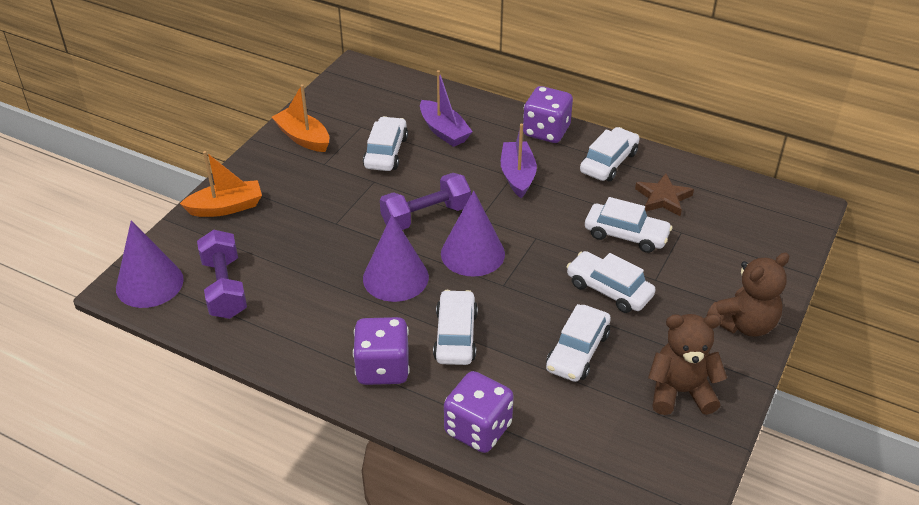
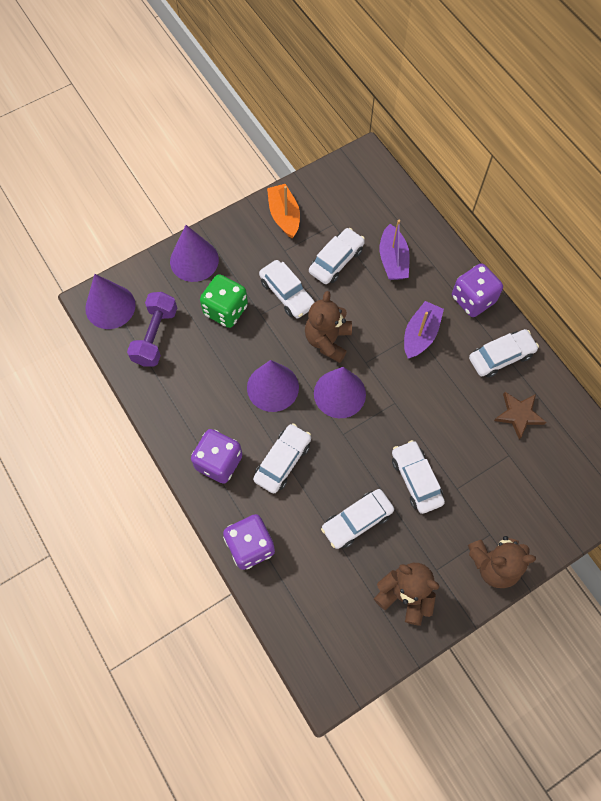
camera: 30 degrees right, 25 degrees up
(226, 207) = (194, 260): orange boat -> purple cone
(293, 234) = (225, 310): none -> green dice
(426, 216) = (327, 340): purple dumbbell -> brown teddy bear
(626, 235) = (464, 436): white car -> white car (287, 294)

